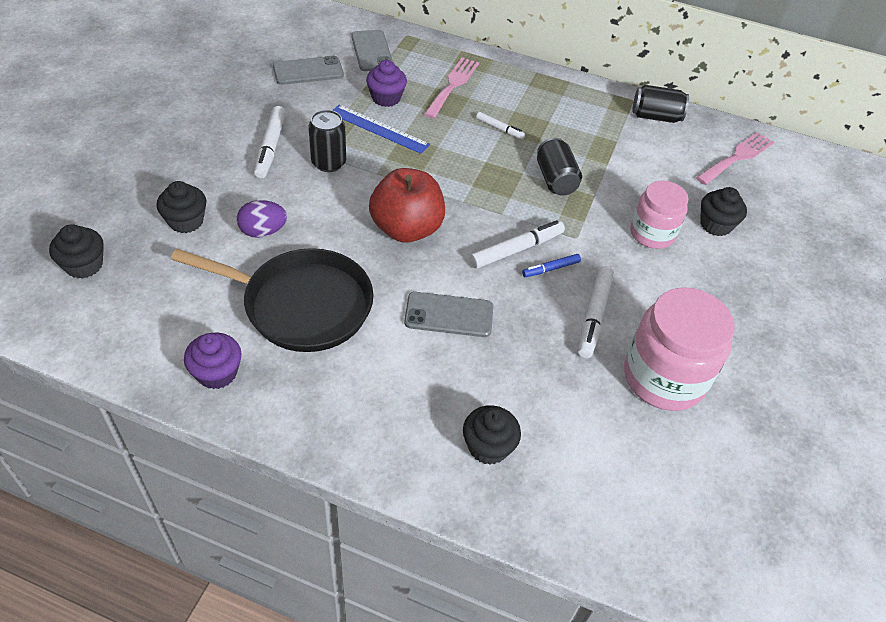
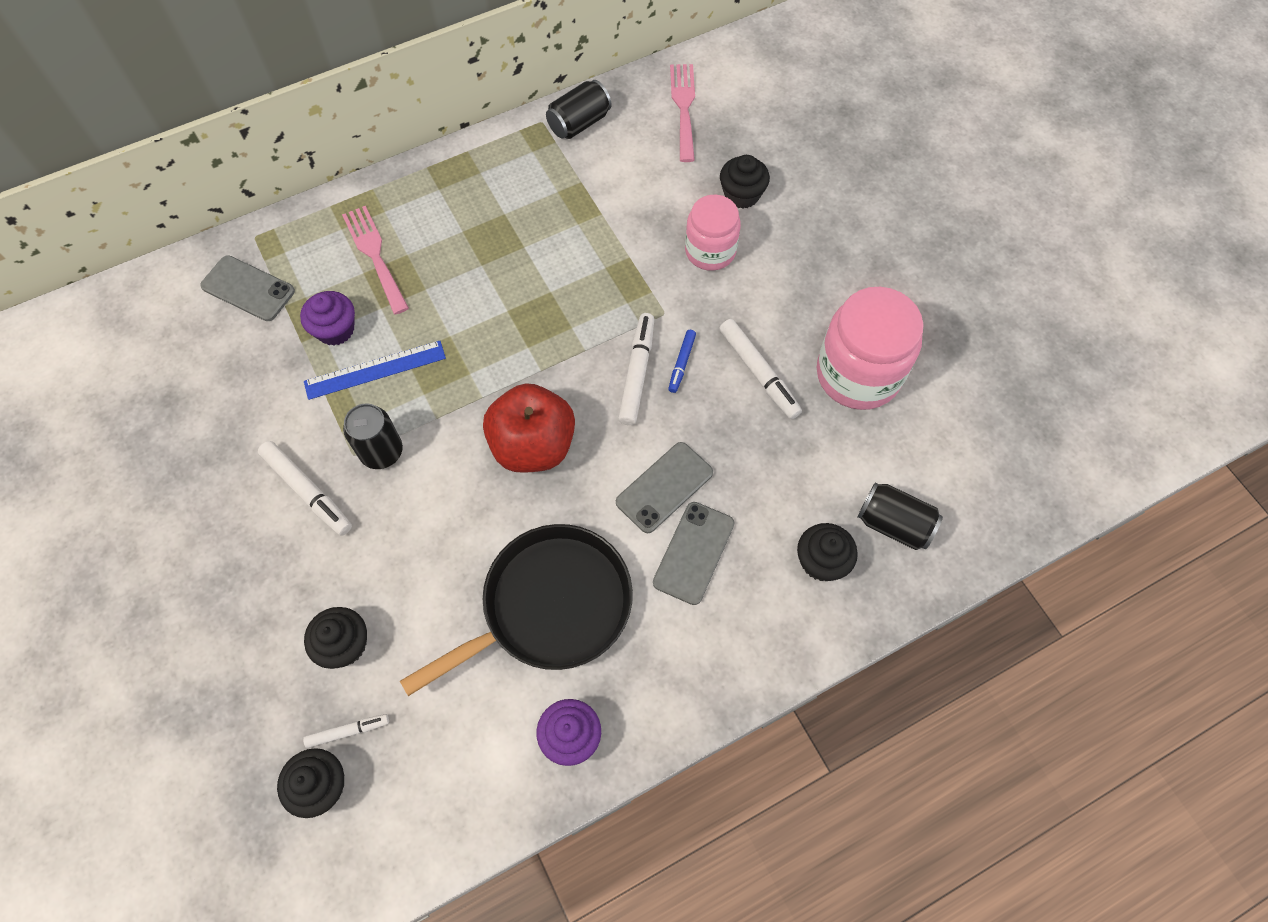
camera: 45 degrees left, 15 degrees up
(263, 231) = (424, 579): purple egg -> none
(308, 71) = (220, 373): grey phone -> grey phone (693, 553)
(500, 129) = (475, 263): white marker -> white marker (348, 731)
(555, 179) = (582, 271): black can -> black can (894, 524)

